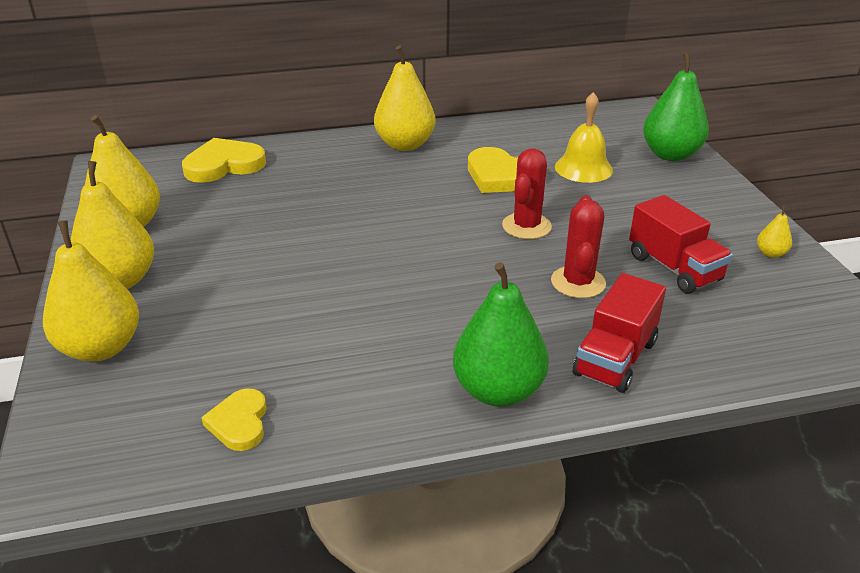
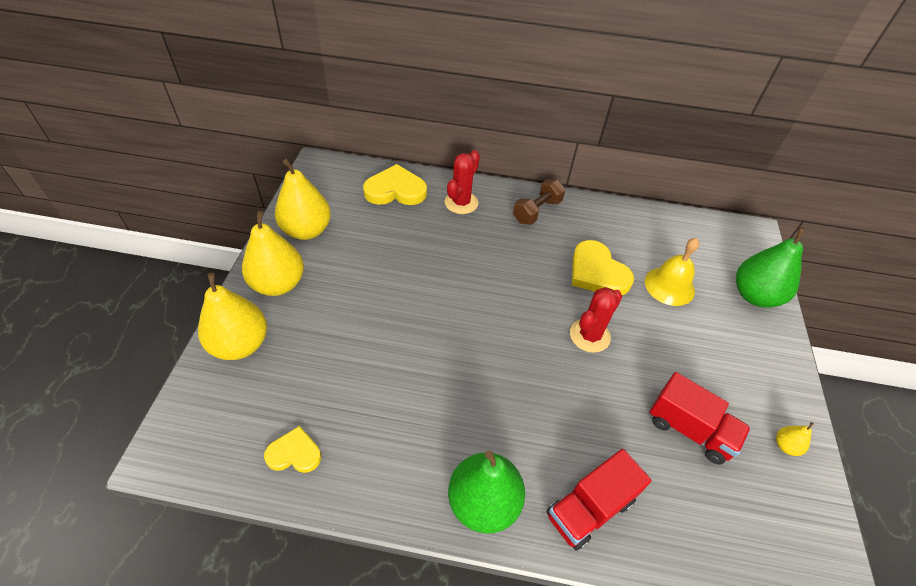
camera: 20 degrees right, 15 degrees up
(239, 422) = (294, 453): yellow heart -> yellow heart turned 75 degrees clockwise
(405, 144) = (537, 211): yellow pear -> brown dumbbell
(578, 282) = (601, 413): red cactus -> red cactus (461, 203)
(674, 268) = (689, 429): red truck -> red truck turned 45 degrees counterclockwise

